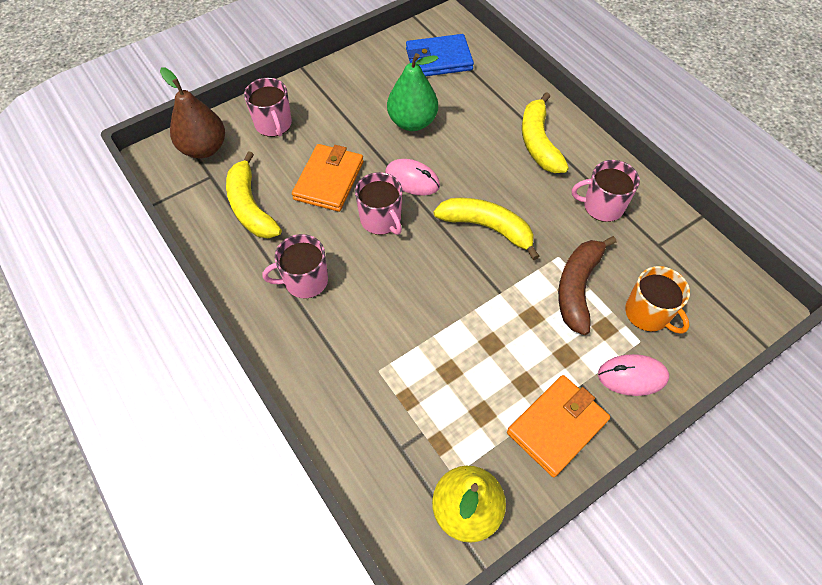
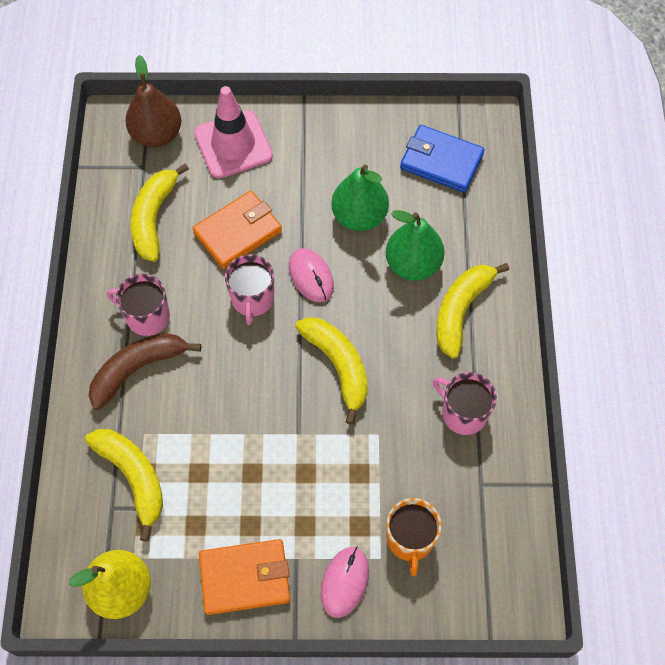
camera: 35 degrees right, 5 degrees up
(273, 124) = (233, 144): pink mug -> pink traffic cone
(398, 411) = (133, 478): none -> yellow banana
(478, 132) = (413, 264): none -> green pear
(578, 287) = (369, 474): brown banana -> brown banana (138, 369)
(632, 376) = (345, 582): pink mouse -> pink mouse turned 75 degrees clockwise

